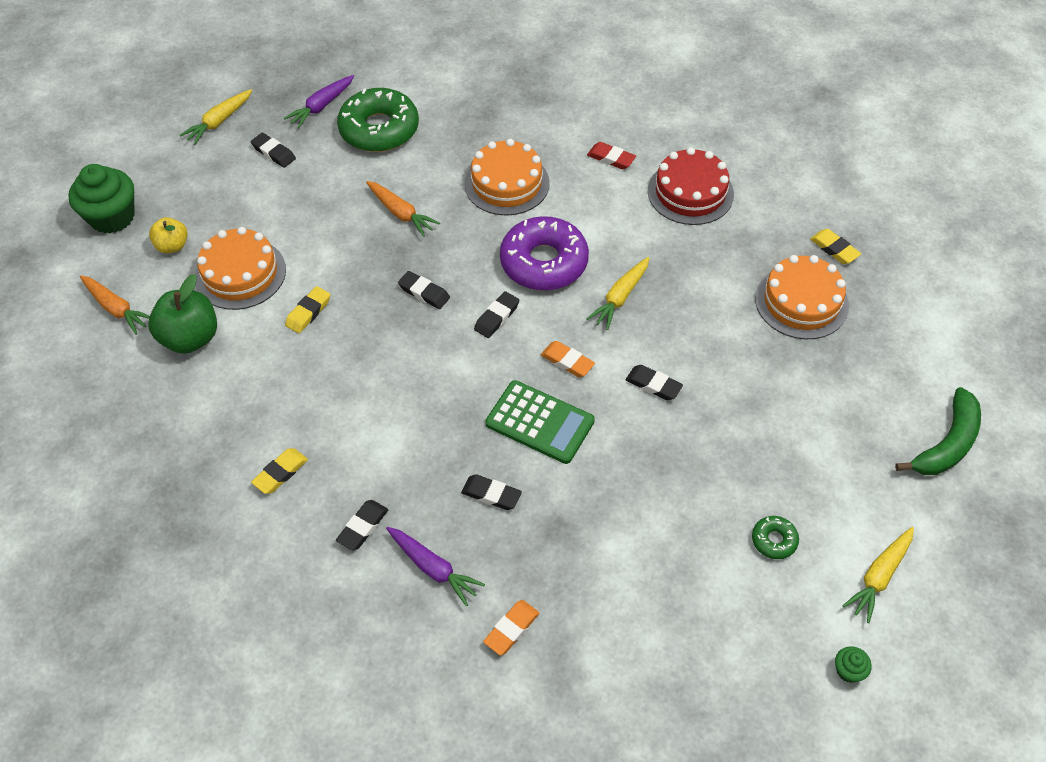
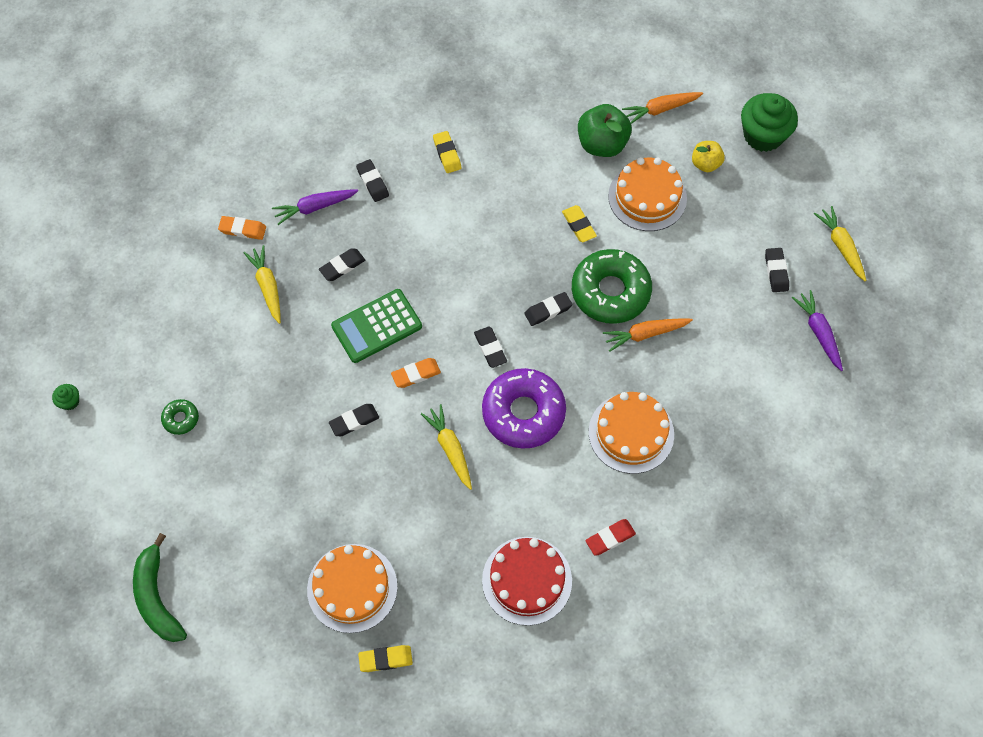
camera: 120 degrees right, 10 degrees up
(274, 153) = (776, 271): black eraser -> black eraser turned 75 degrees counterclockwise
(379, 129) = (760, 365): green donut -> green donut (610, 292)
(511, 629) = (243, 229): orange eraser -> orange eraser turned 60 degrees counterclockwise
(879, 576) = (107, 467): yellow carrot -> yellow carrot (267, 287)

